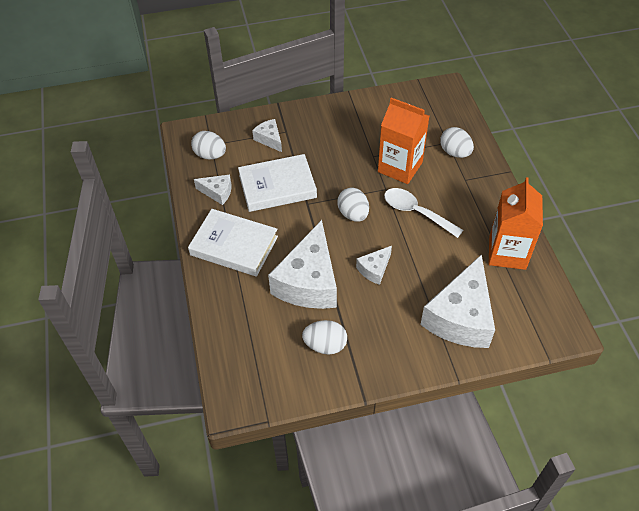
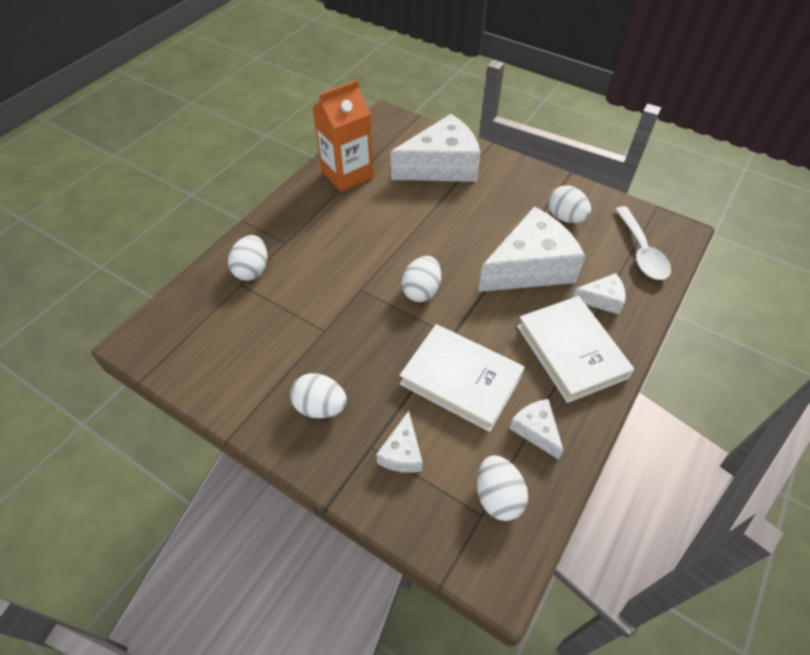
camera: 135 degrees left, 0 degrees up
(327, 128) = (320, 407): none -> white egg
(374, 269) = (462, 236): white cheese -> white cheese (601, 299)
(400, 167) = (318, 298): orange carton -> none
(416, 212) = (366, 250): white spoon -> white spoon (641, 252)

